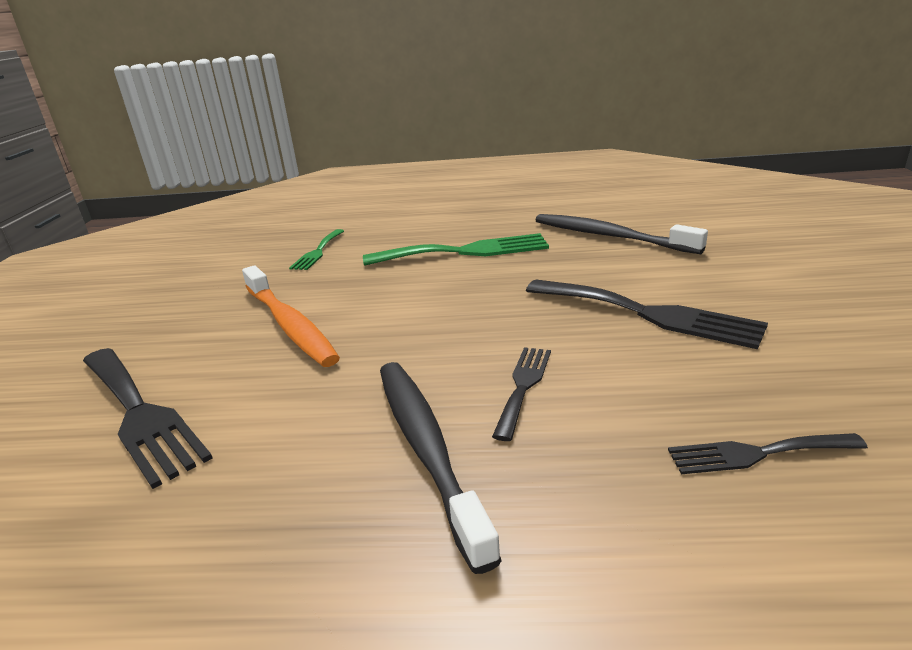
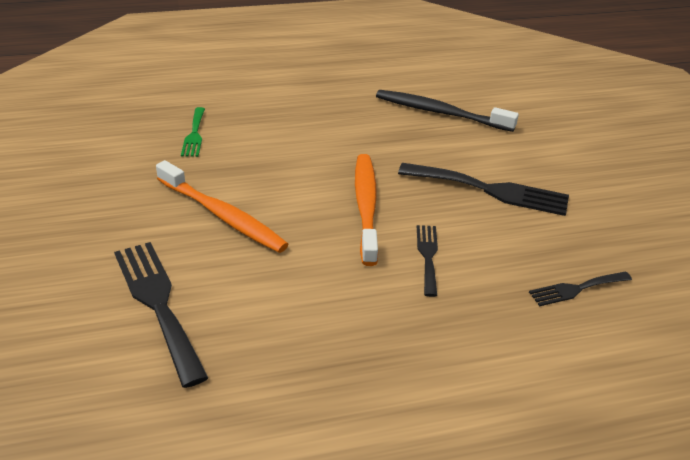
camera: 20 degrees left, 10 degrees up
(139, 414) = (158, 303): black fork -> black fork turned 150 degrees counterclockwise
(427, 448) = (385, 306): black toothbrush -> none
(465, 251) = (329, 132): green fork -> none
(467, 324) = (366, 206): none -> orange toothbrush

